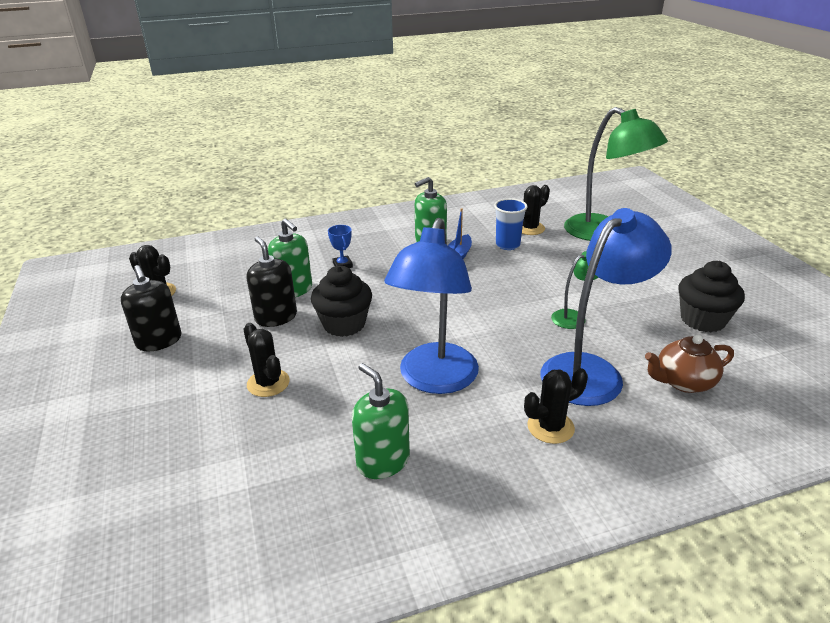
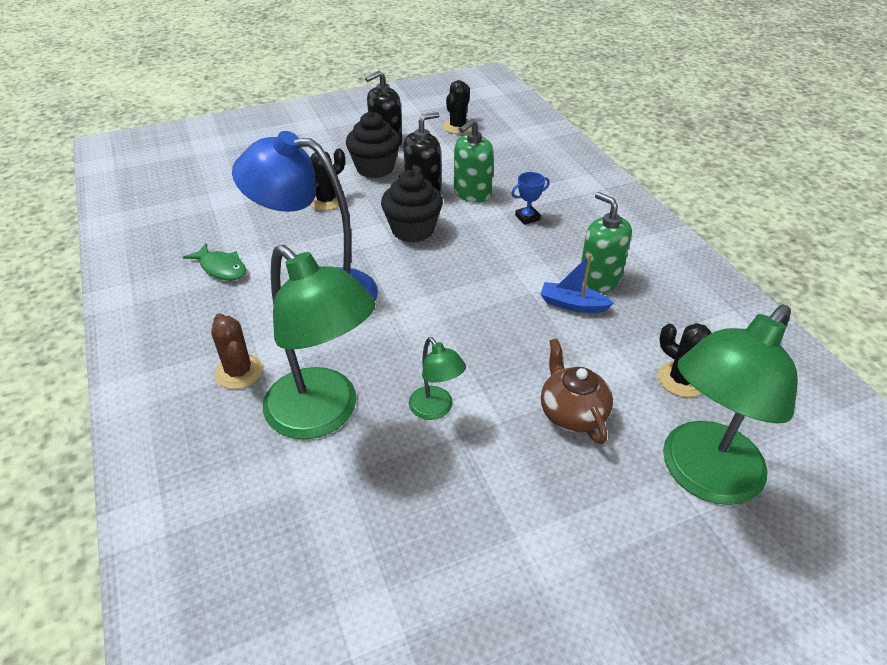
camera: 85 degrees right, 10 degrees up
(383, 461) = (221, 268): green soap dispenser -> green fish
(507, 245) = (618, 353): blue cup -> none
(550, 427) = (239, 372): black cactus -> brown cactus
(592, 371) = (323, 415): blue lamp -> green lamp
(683, 382) = (294, 504): brown teapot -> brown teapot (572, 413)
(702, 320) = (437, 566): black cupcake -> black cupcake (375, 168)

